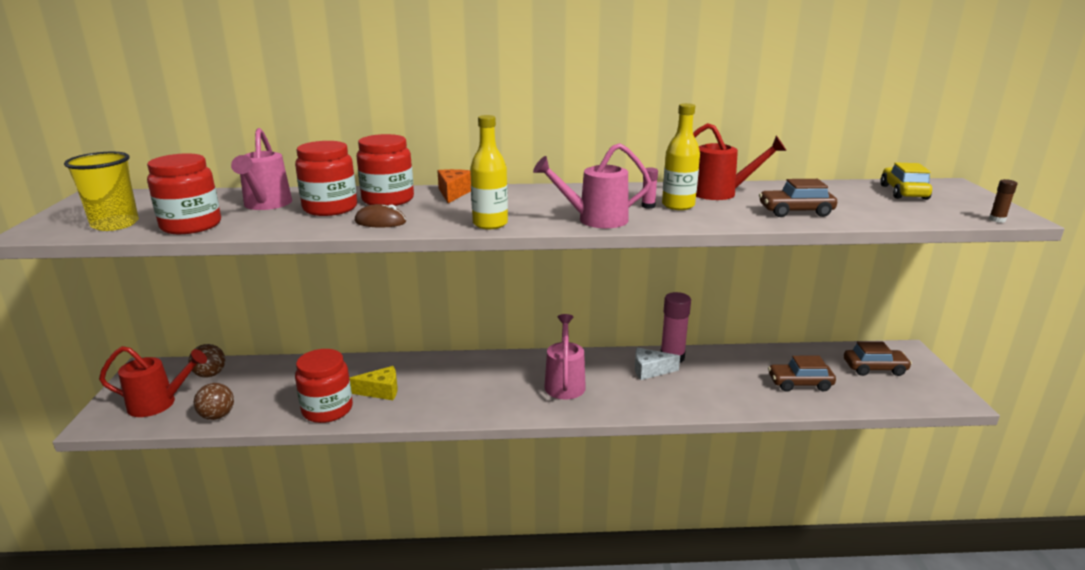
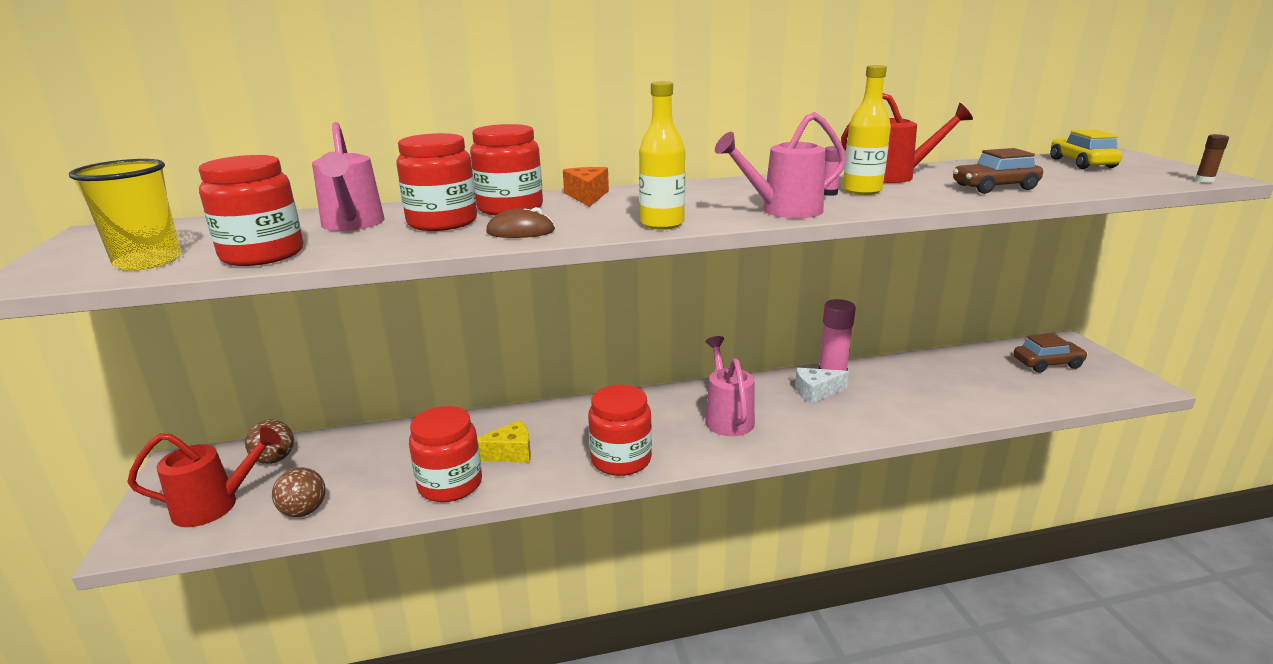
camera: 10 degrees left, 0 degrees up
(463, 407) = (621, 459): none -> red jar
(799, 383) = (982, 388): brown car -> none

